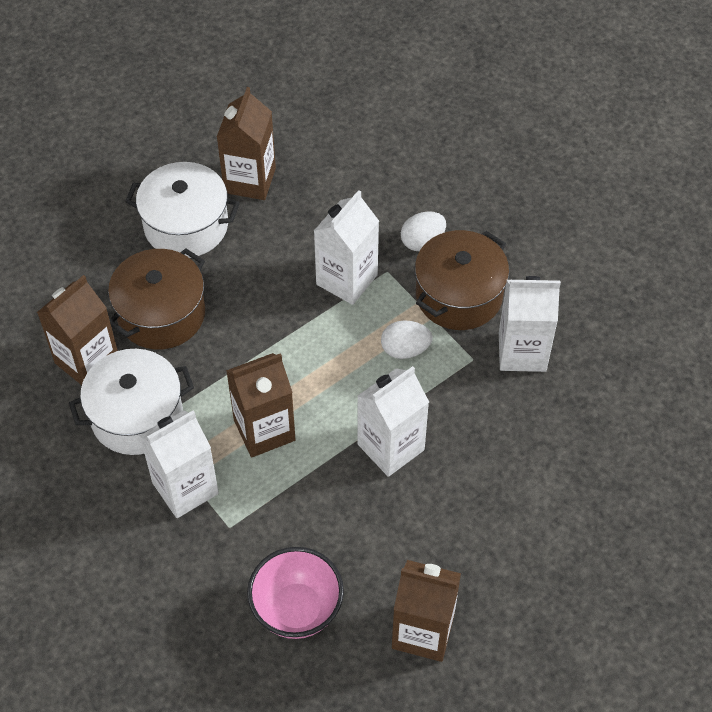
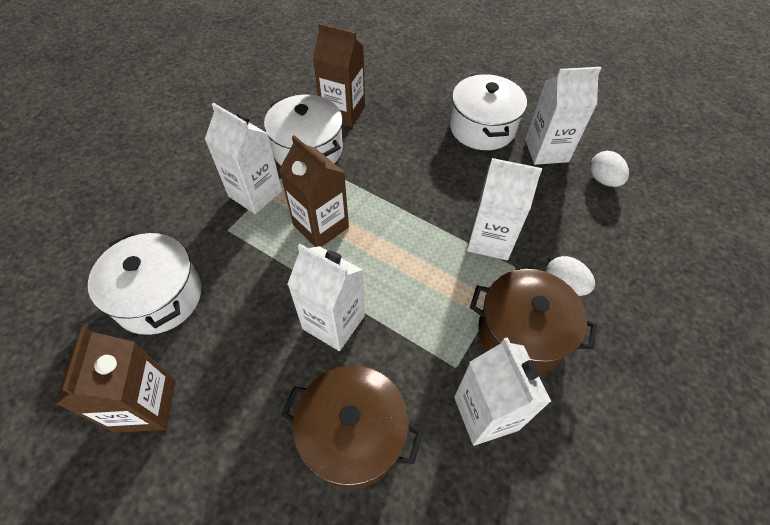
camera: 70 degrees right, 0 degrees up
(161, 314) = (399, 137): brown pot -> brown pot (353, 434)
(250, 180) = (546, 150): brown carton -> white carton
(297, 609) = (159, 296): pink bowl -> white pot
(405, 350) = (440, 304): white egg -> white egg (603, 180)

